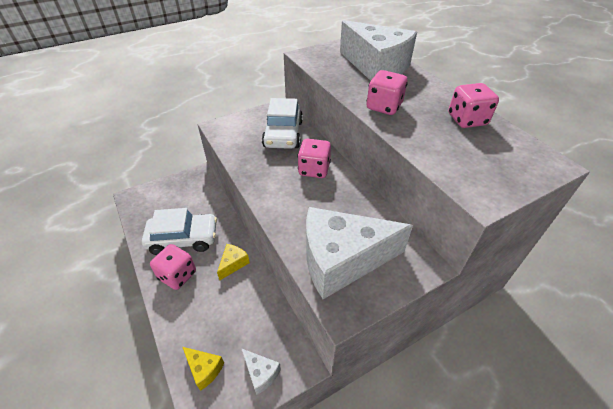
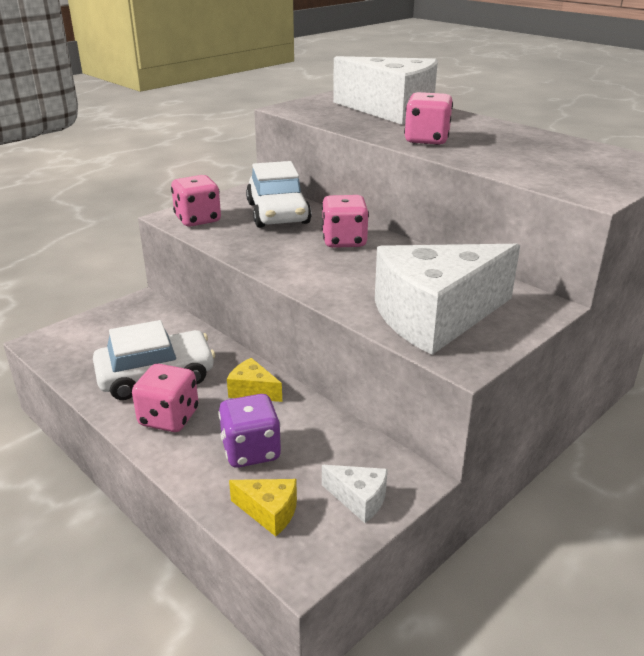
camera: 15 degrees left, 15 degrees down
(213, 315) = (251, 451): none -> purple dice
(233, 264) = (252, 391): yellow cheese -> yellow cheese turned 75 degrees counterclockwise
(467, 120) = (535, 141): pink dice -> pink dice (198, 220)

